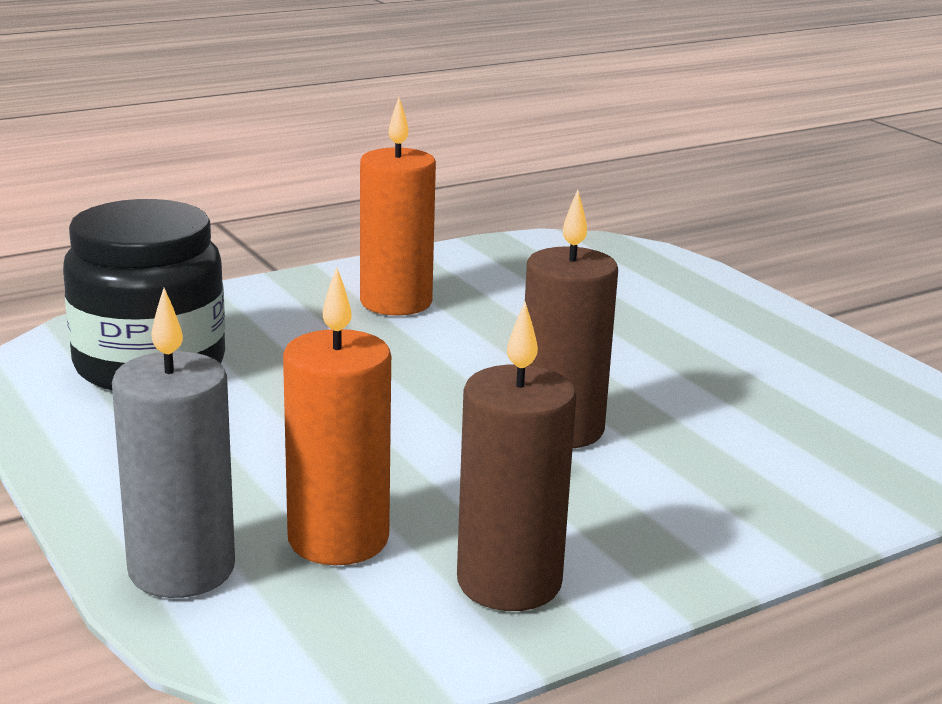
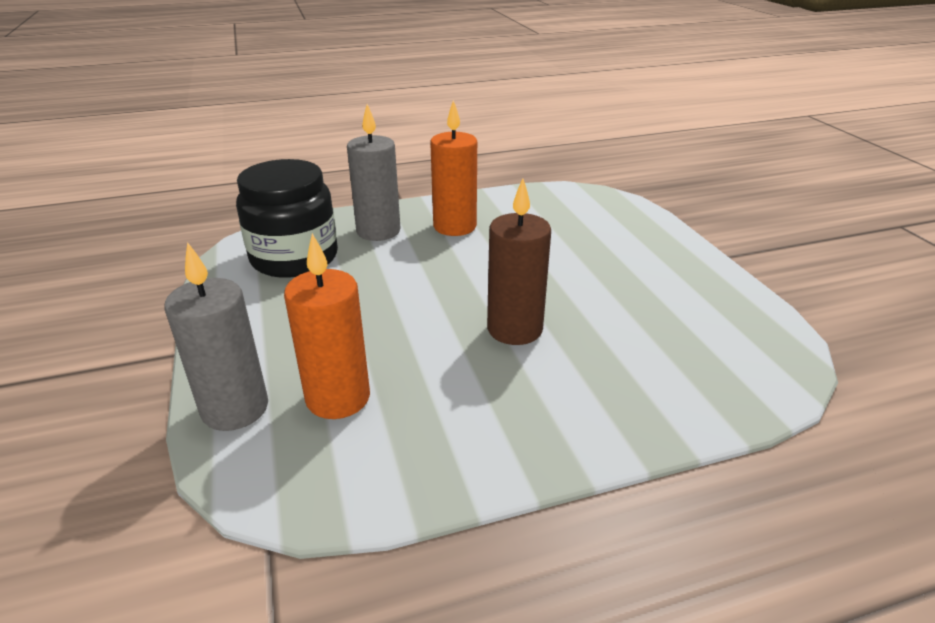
camera: 15 degrees right, 10 degrees up
(272, 317) = (378, 231): none -> grey candle
(509, 582) = (428, 448): brown candle -> none

